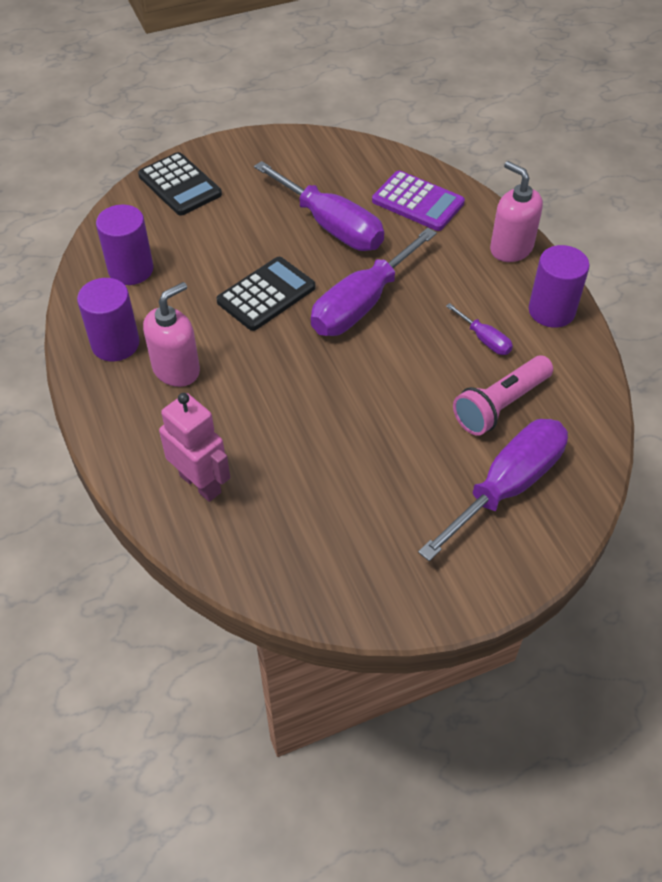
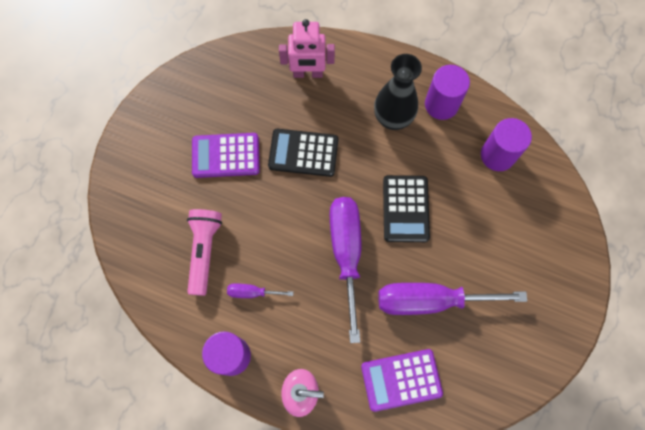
camera: 135 degrees right, 20 degrees up
(176, 369) = (392, 118): pink soap dispenser -> black vase
(180, 185) = (558, 244): black calculator -> black calculator (303, 153)
(387, 474) = (226, 156): none -> purple calculator
(507, 486) = (160, 202): purple screwdriver -> none

